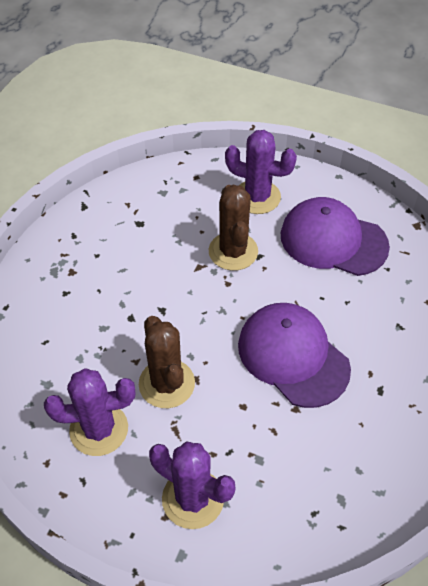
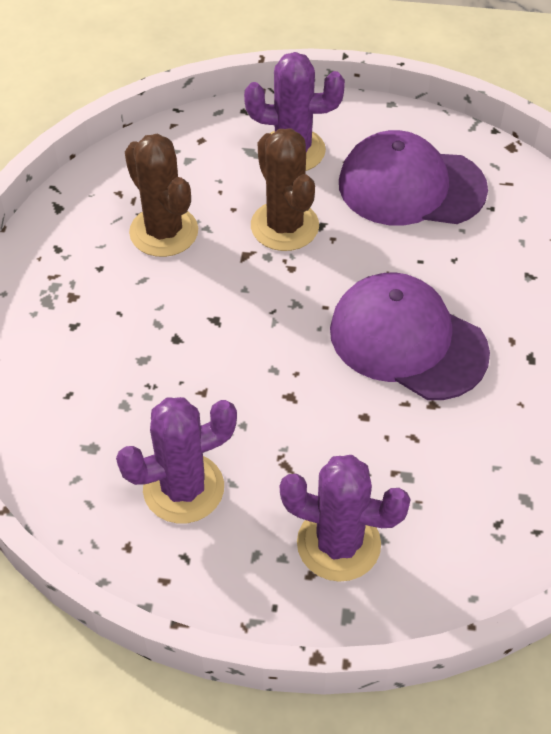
camera: 15 degrees left, 0 degrees up
(167, 383) = (254, 411): brown cactus -> brown cactus (164, 232)

